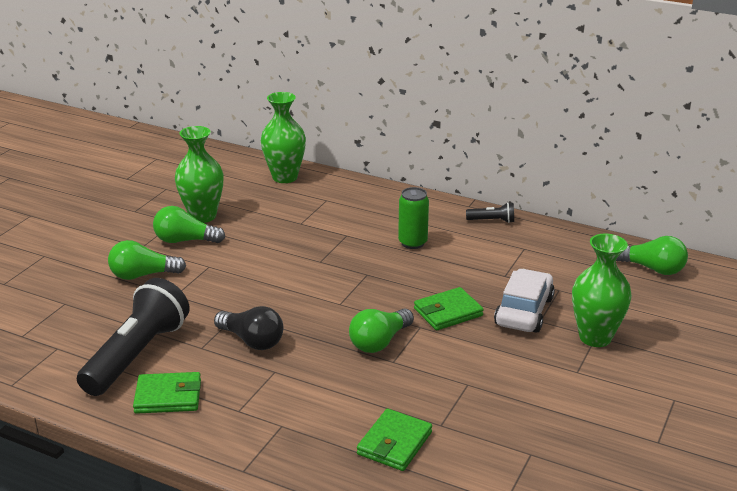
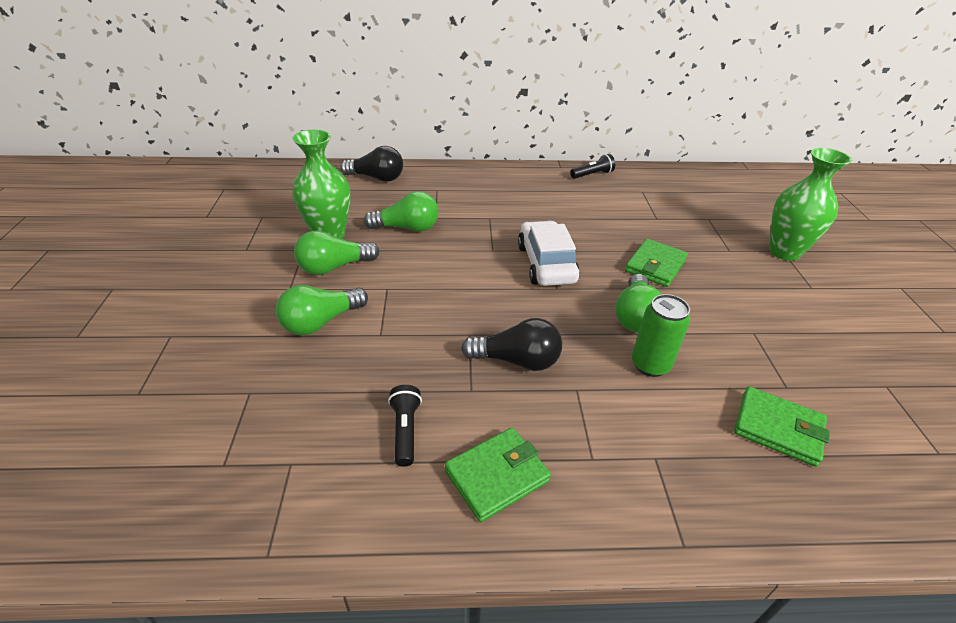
camera: 30 degrees left, 10 degrees up
(137, 354) = (405, 430): black flashlight -> black flashlight, size x0.43
(285, 177) = (376, 178): green vase -> black light bulb
(394, 443) = (778, 428): green wallet -> green wallet turned 60 degrees counterclockwise
(412, 243) = (553, 210): green can -> green can (650, 365)
(523, 311) = (708, 246): white car -> white car (546, 264)
(652, 268) = (745, 183): green light bulb -> green light bulb (407, 228)

